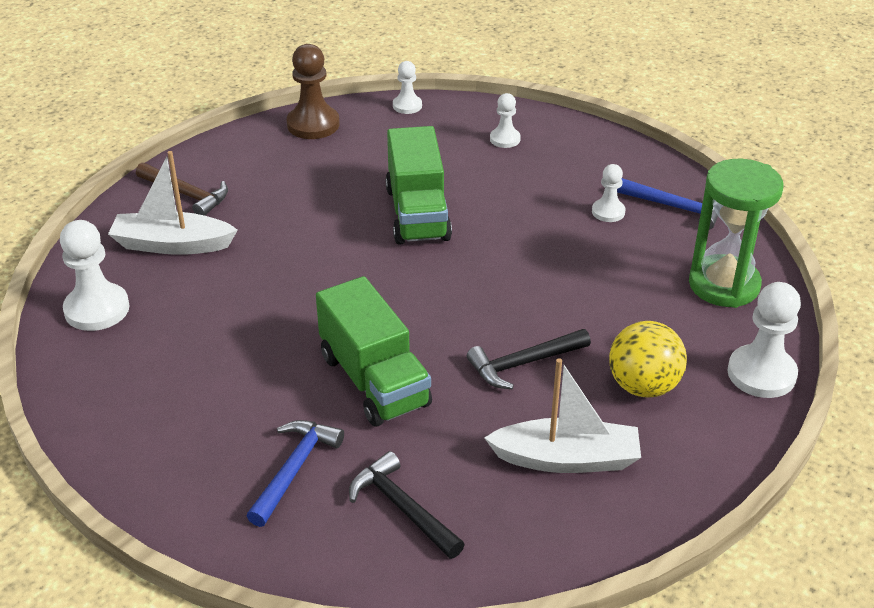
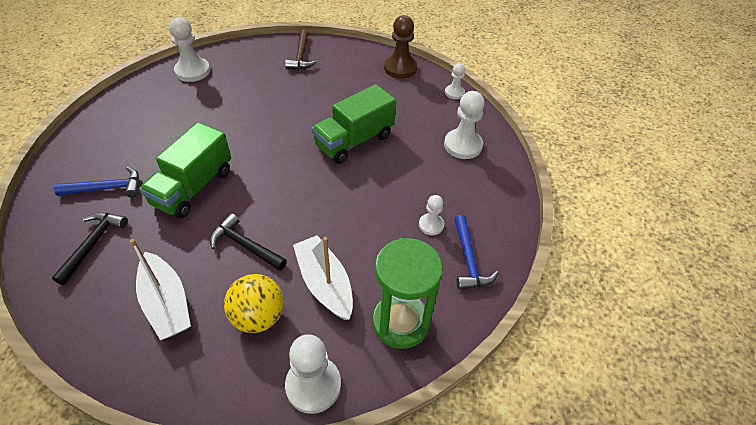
camera: 55 degrees right, 10 degrees up
(172, 244) = (257, 70): white boat -> white boat (324, 283)
(505, 139) = (463, 145): white pawn -> white pawn, size x1.74

